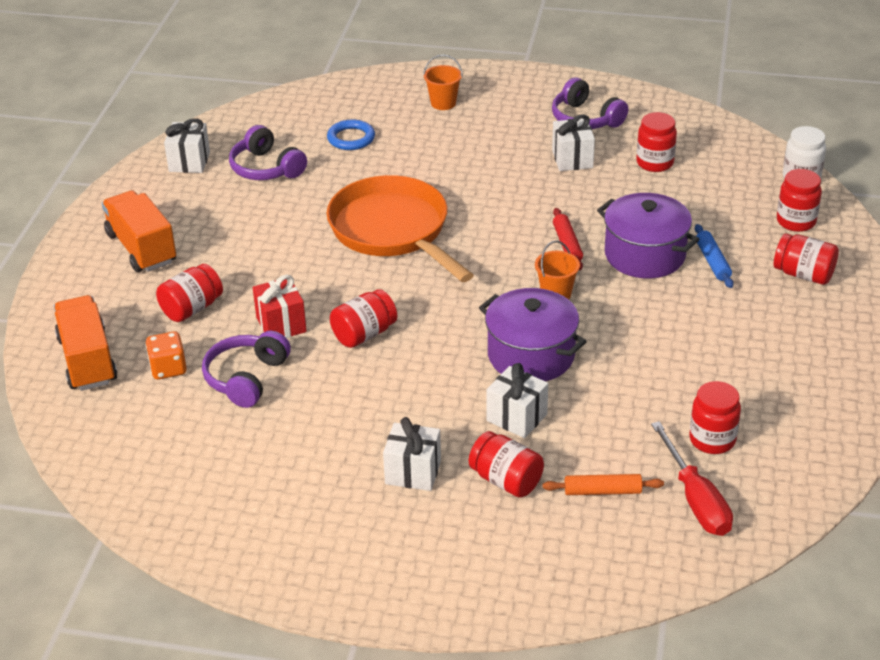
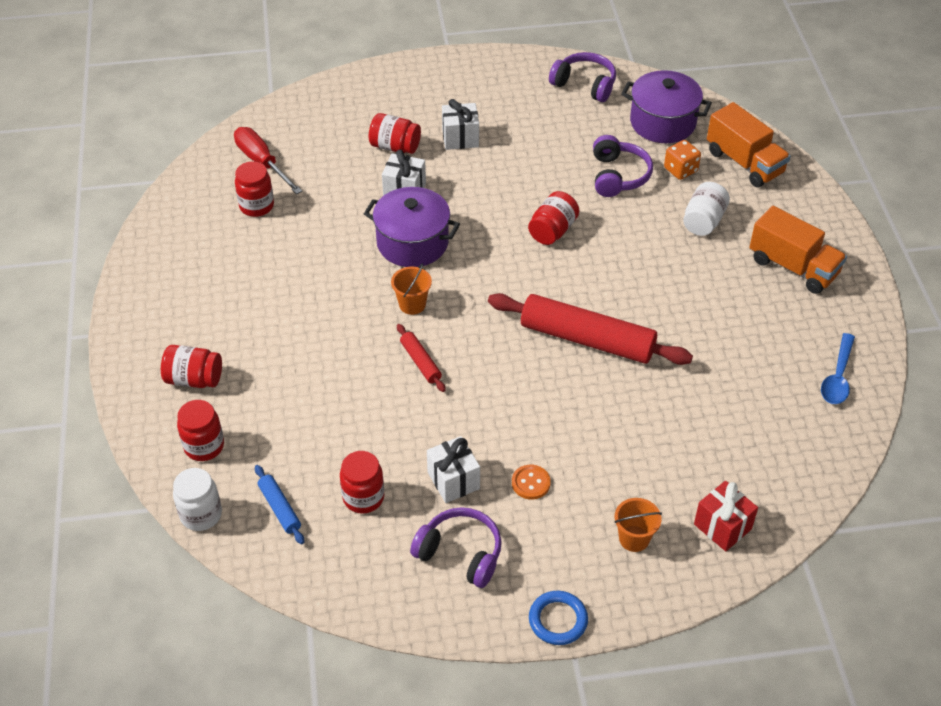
camera: 160 degrees right, 10 degrees up
(189, 162) = (838, 377): white gift -> blue spoon
(191, 308) = (703, 221): red jar -> white jar
(266, 168) = (757, 387): purple headphones -> purple headphones (584, 84)
(281, 324) = (623, 224): red gift -> red gift (722, 527)
(351, 138) = (701, 452): blue ring -> blue ring (558, 620)
(393, 231) = (587, 339): orange pan -> red rolling pin
(507, 146) = (531, 483): none -> orange button
(602, 491) = (327, 154): orange rolling pin -> none
(644, 255) = (345, 367): purple pot -> purple pot (663, 122)
(712, 261) = (280, 374): blue rolling pin -> blue rolling pin (280, 508)

